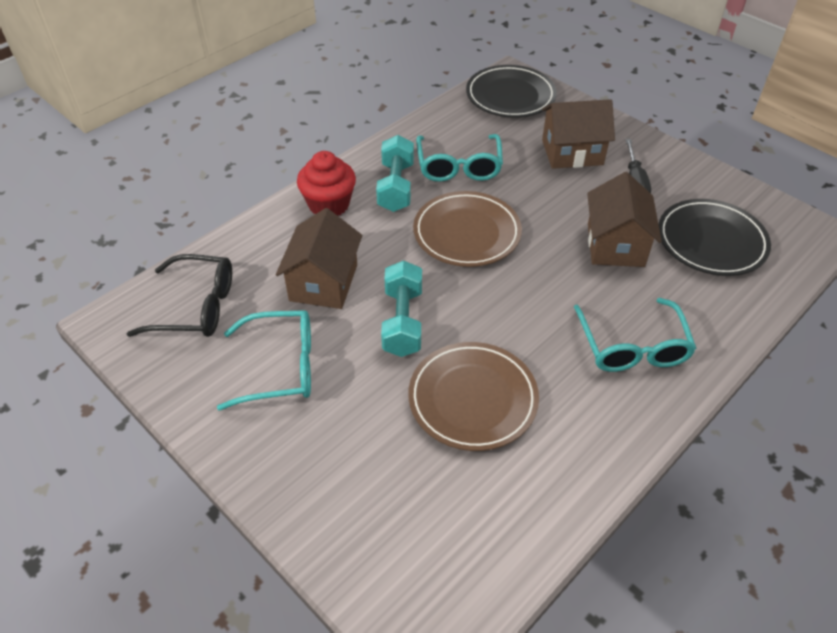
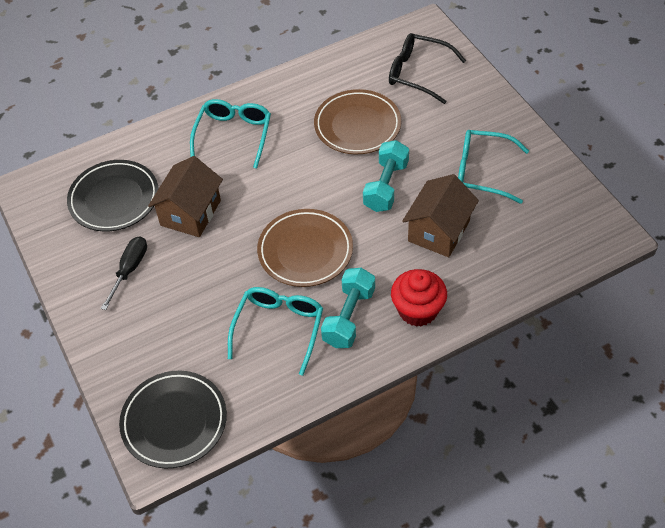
camera: 160 degrees left, 5 degrees up
(196, 307) = (544, 232): black glasses -> black glasses (418, 73)
(572, 152) = (161, 320): brown house -> none

